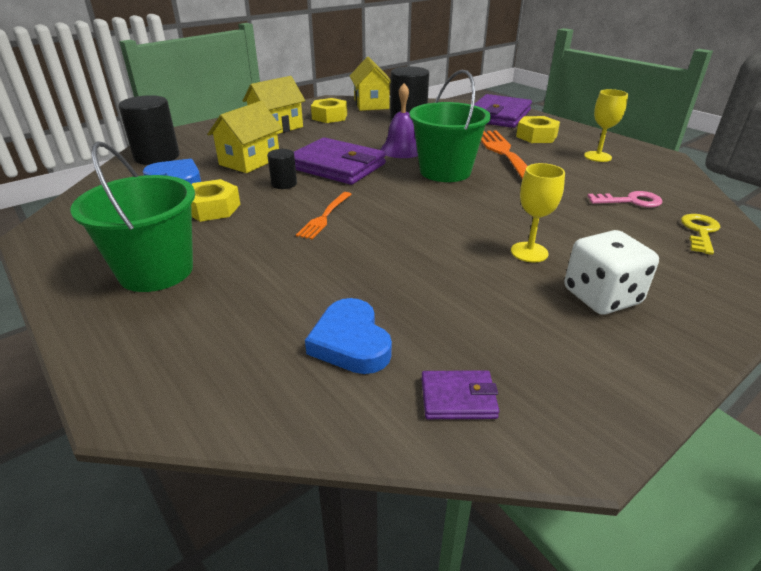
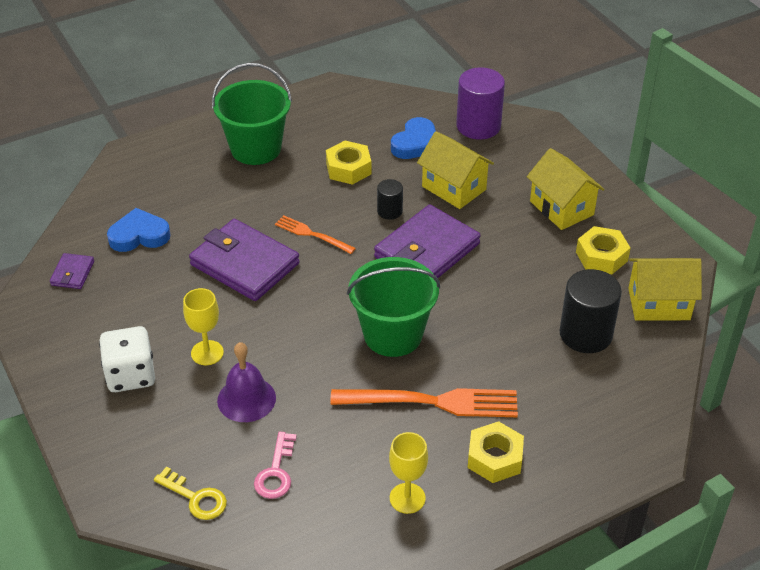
camera: 100 degrees right, 10 degrees up
(157, 157) = (478, 126): black cylinder -> purple cylinder
(402, 149) = (467, 309): purple bell -> purple bell (246, 399)
(498, 115) = (593, 442): purple wallet -> purple wallet (244, 264)

